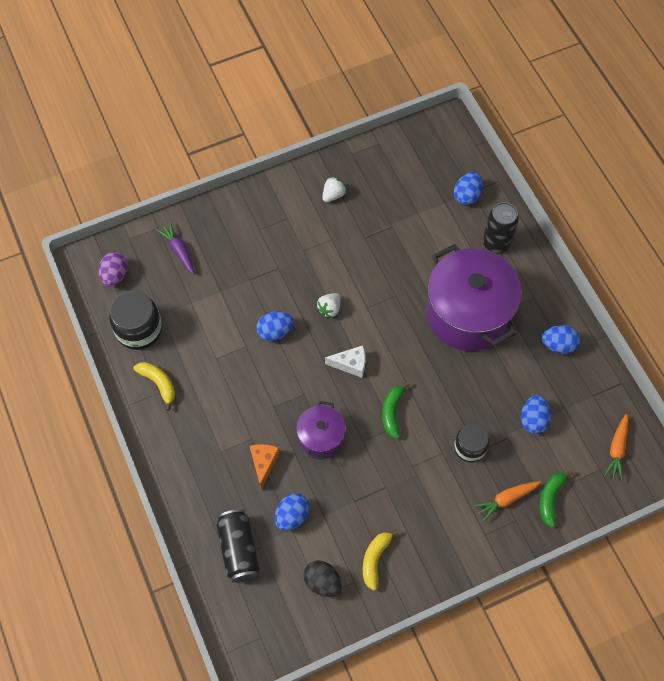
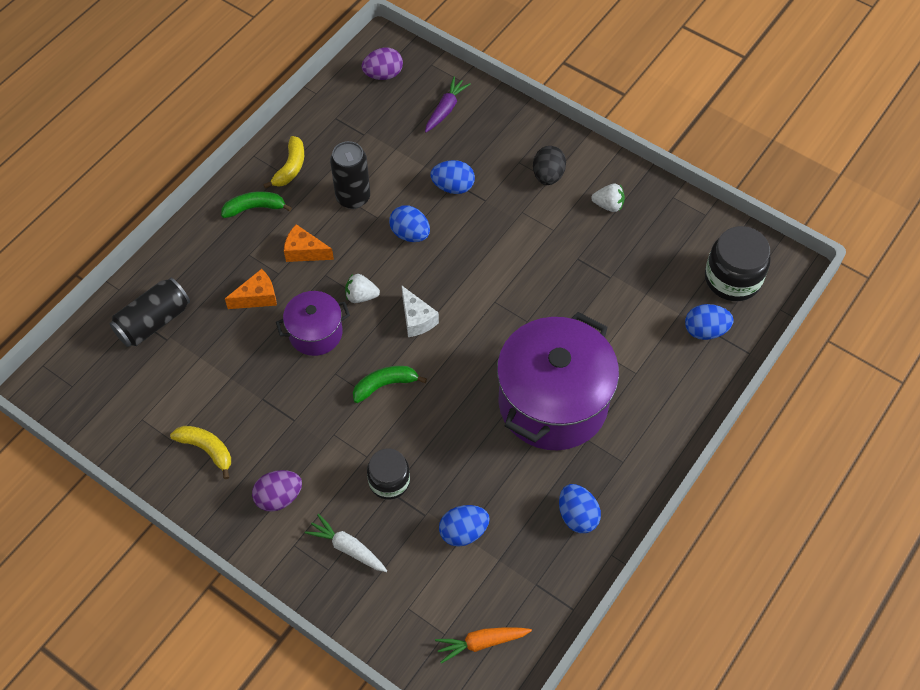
camera: 60 degrees right, 5 degrees down
(139, 329) = (338, 122): black jar -> black jar (732, 278)
(244, 411) = (304, 251): none -> orange cheese
(292, 516) = (214, 350): blue egg -> blue egg (453, 187)
(322, 582) = (157, 412): black egg -> black egg (548, 175)
(329, 309) = (469, 268): white strawberry -> white strawberry (361, 296)
(375, 559) = (207, 449): yellow banana -> yellow banana turned 45 degrees clockwise
(442, 527) = (279, 497): none -> purple egg
(496, 243) = (666, 389): black can -> black can (353, 197)
(506, 499) = (348, 548): orange carrot -> white carrot
(550, 499) = (375, 595): green banana -> green banana (254, 208)

